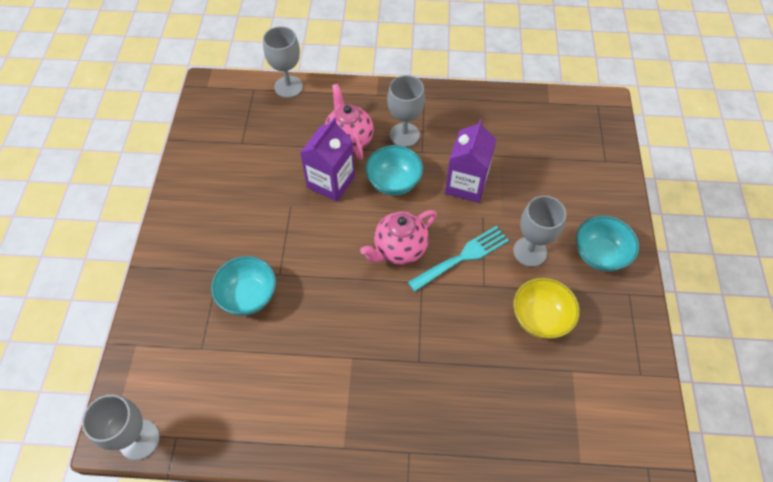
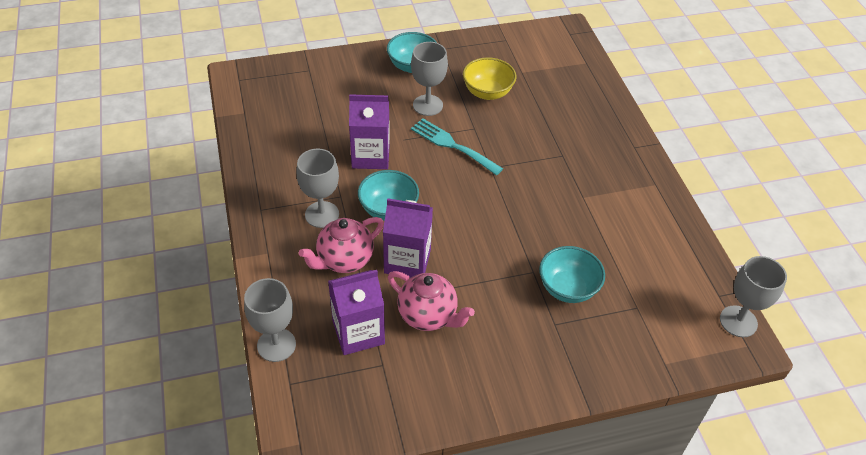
camera: 110 degrees left, 10 degrees down
(276, 134) = (358, 332): none -> purple carton
(399, 249) = (464, 189): pink teapot -> pink teapot (428, 316)

